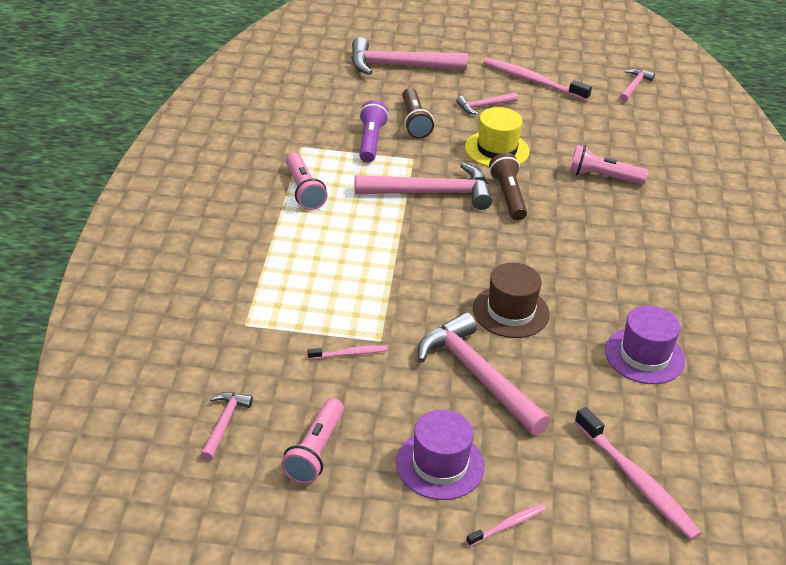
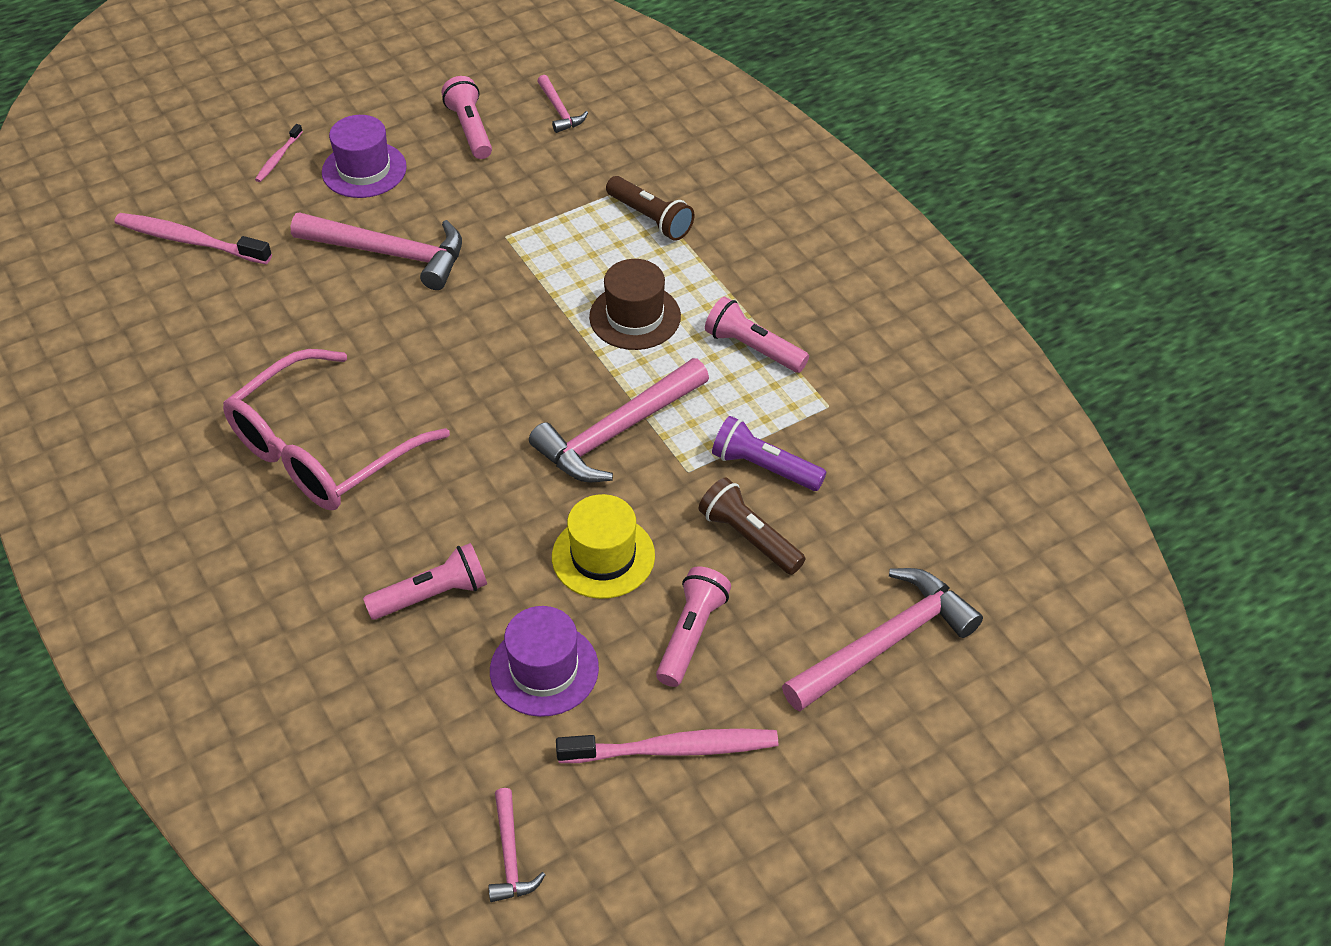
camera: 145 degrees right, 10 degrees up
(349, 354) = (520, 211): pink toothbrush -> none
(371, 141) = (764, 467): purple flashlight -> purple flashlight turned 150 degrees clockwise
(484, 106) = (691, 634): pink hammer -> pink flashlight
(508, 196) = (526, 484): brown flashlight -> brown flashlight (650, 218)
(510, 311) = (407, 333): brown hat -> brown hat (635, 317)
(620, 271) = (322, 450): none -> pink glasses
(644, 355) = (241, 361): purple hat -> purple hat (544, 669)

